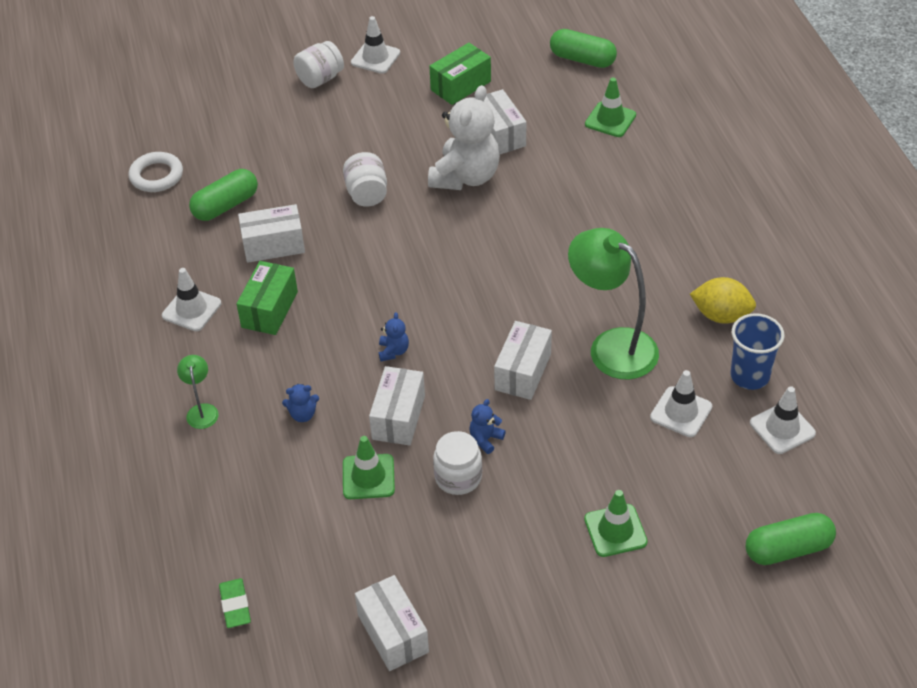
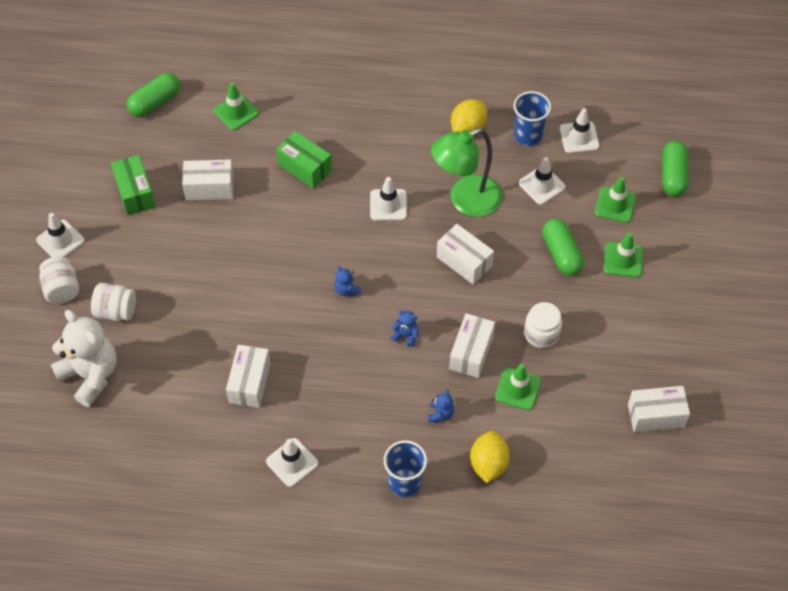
camera: 70 degrees left, 10 degrees up
(156, 176) = (113, 449): white ring -> none
(202, 410) = (405, 482): green lamp -> blue cup
(225, 205) = (182, 405): green capsule -> green capsule (561, 254)
(235, 605) = (597, 507): green eraser -> none
(254, 479) = (488, 464): none -> yellow lemon
(269, 309) = (320, 406): green box -> green box (304, 168)
(367, 194) = (226, 299): white jar -> white jar (116, 311)
(398, 417) = (471, 352): white box -> white box turned 75 degrees clockwise
(465, 177) = (245, 227): white teddy bear -> white teddy bear (90, 375)
(485, 439) = (515, 305): blue teddy bear -> blue teddy bear (347, 290)
(563, 280) = (388, 205): none -> white traffic cone
(698, 497) = (615, 205): none -> green traffic cone

